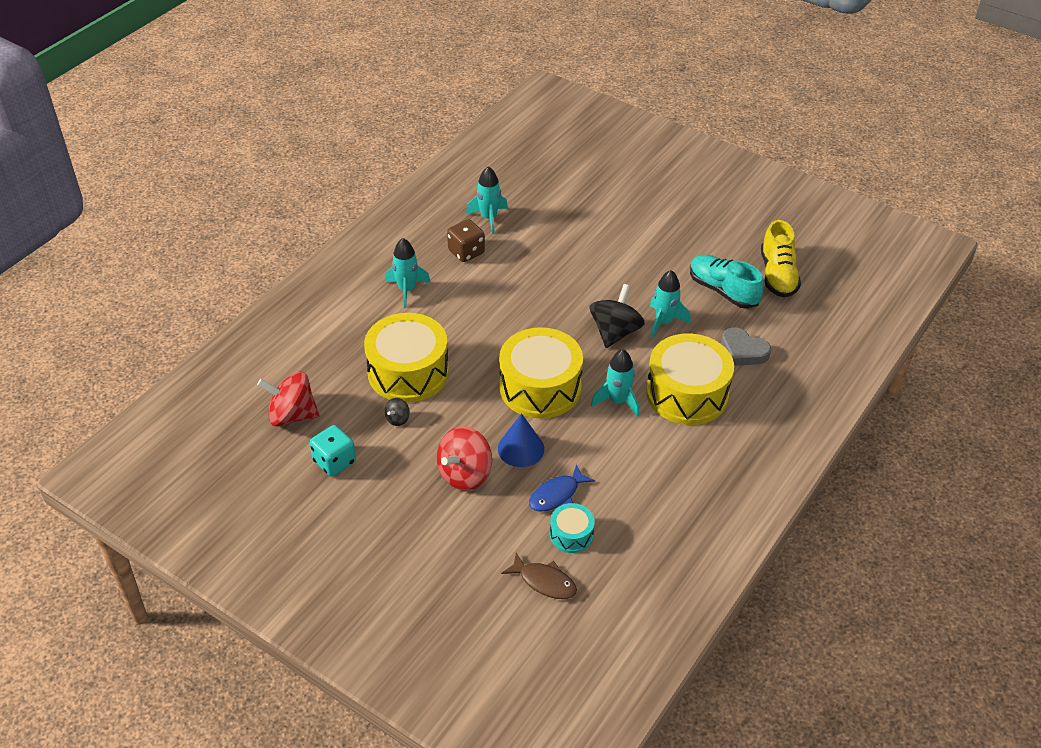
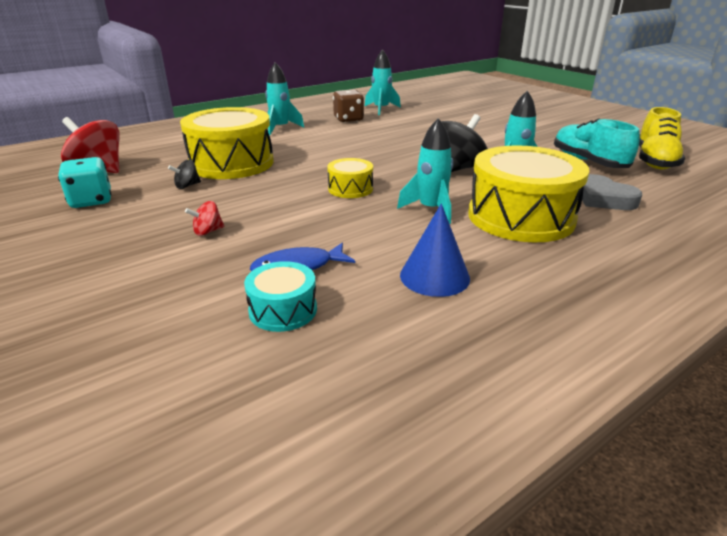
camera: 20 degrees right, 15 degrees down
(465, 474) = (208, 231): red spinning top -> red spinning top, size x0.46
(521, 448) = (290, 224): blue cone -> blue cone (434, 276)
(540, 387) = (350, 189): yellow drum -> yellow drum, size x0.48
(544, 582) = (195, 355): brown fish -> none

